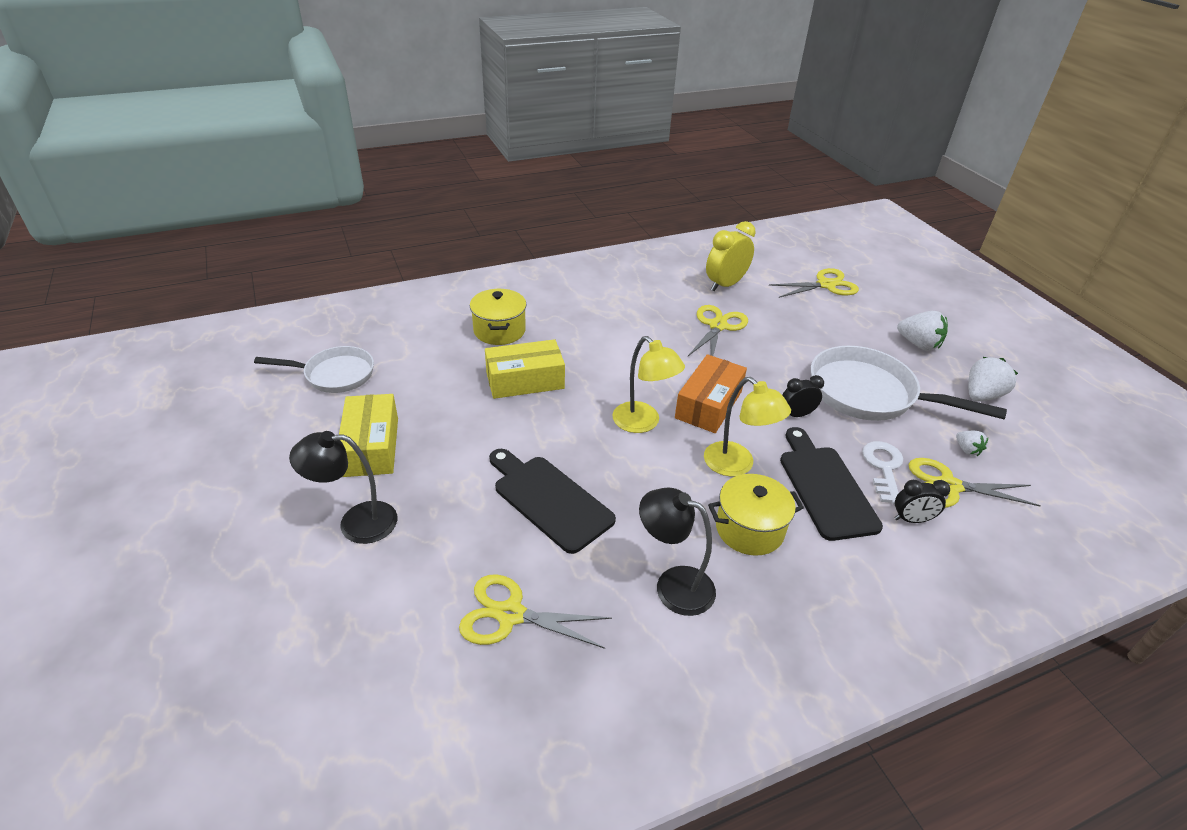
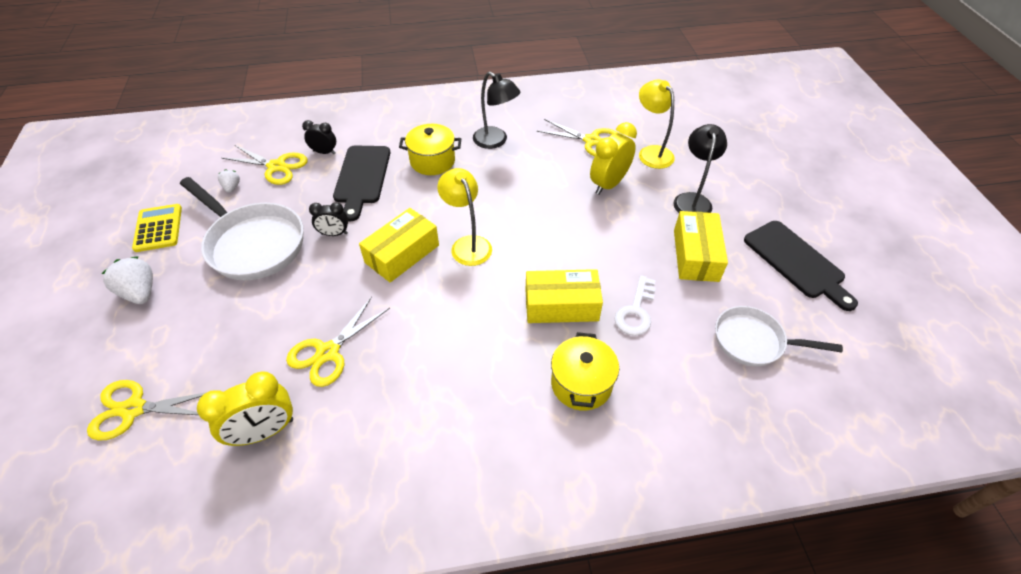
camera: 165 degrees left, 10 degrees up
(356, 522) = (692, 200): black lamp -> black lamp turned 90 degrees counterclockwise
(479, 530) = (608, 184): none -> yellow clock
(549, 499) = (558, 196): black cutting board -> black cutting board (796, 262)
(708, 405) = (402, 254): orange box -> yellow box
(737, 465) = (413, 200): yellow lamp -> yellow lamp (651, 152)
(883, 468) = (308, 184): white key -> white key (636, 311)
(981, 395) = (158, 228): white strawberry -> yellow calculator

